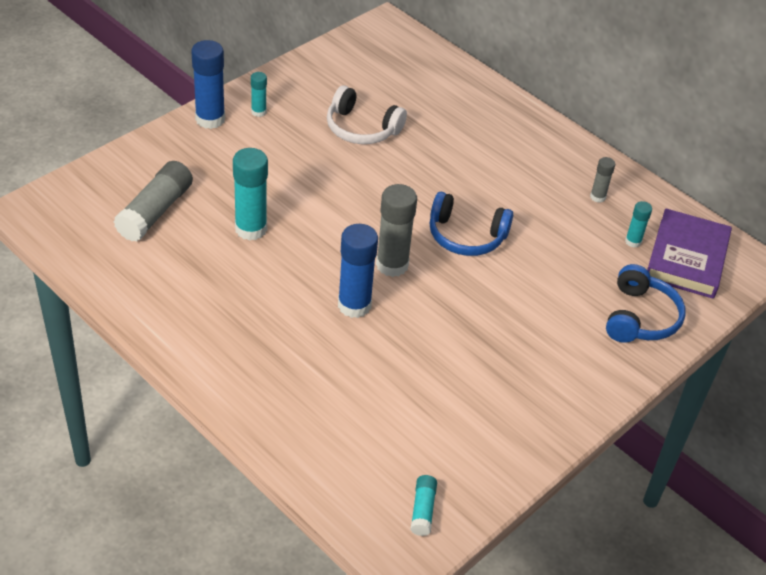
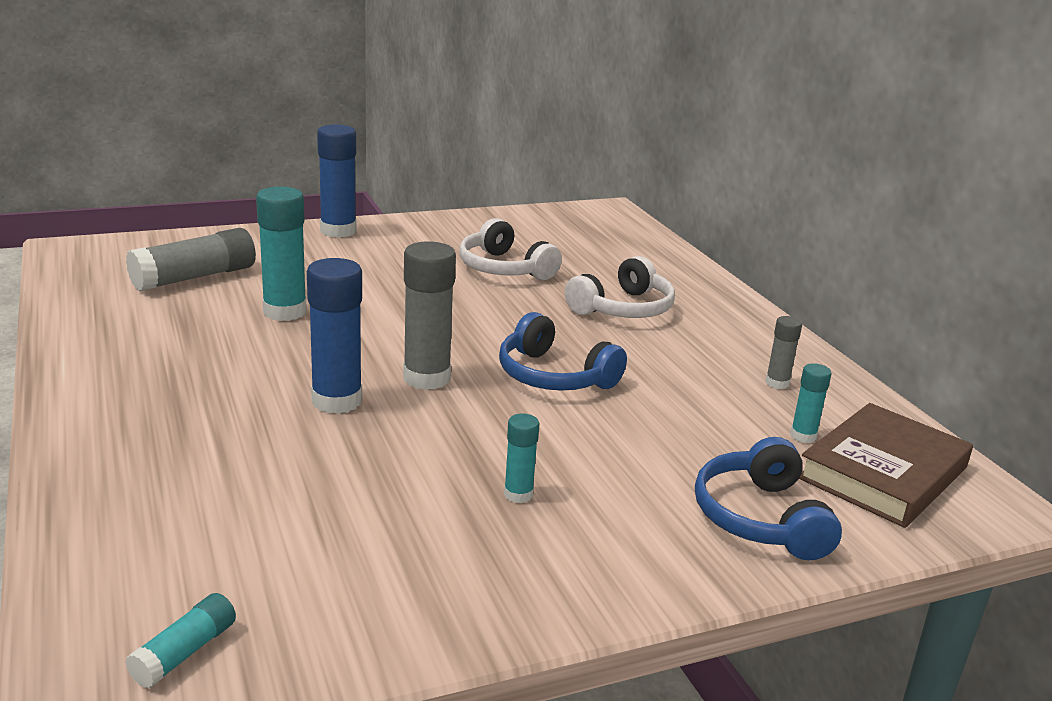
camera: 25 degrees right, 20 degrees down
(258, 112) = (397, 236): turquoise glue stick -> turquoise glue stick (518, 494)
(467, 150) = (623, 309): none -> white headphones
(640, 317) = (760, 518): blue headphones -> blue headphones turned 135 degrees clockwise
(687, 258) = (883, 473): purple book -> brown book

